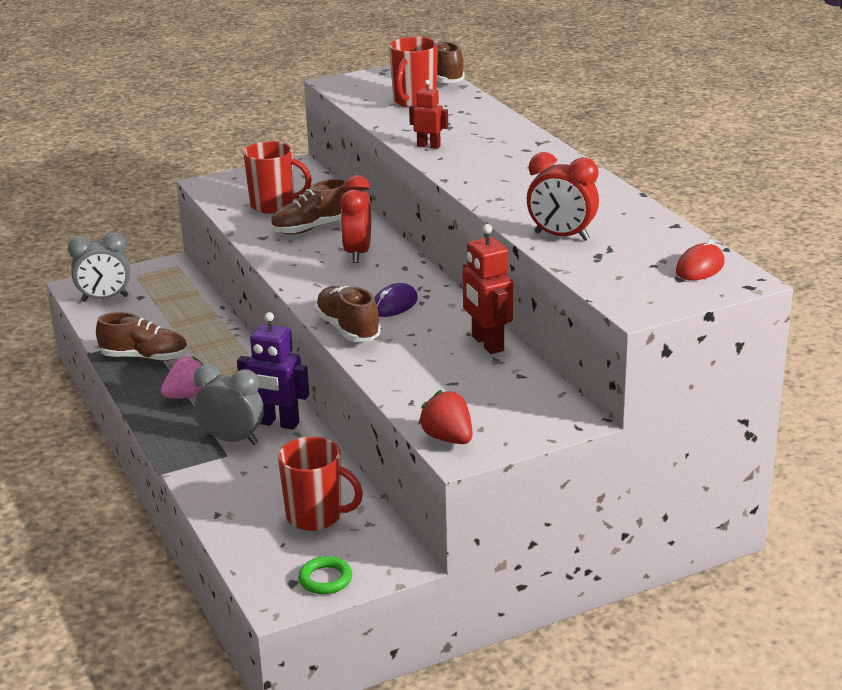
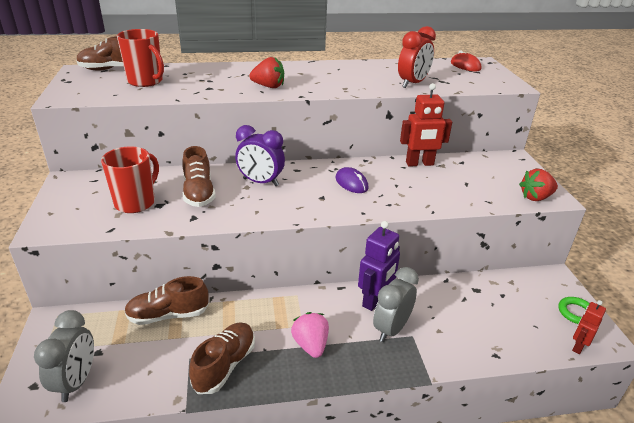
camera: 75 degrees left, 5 degrees up
(316, 516) = (502, 303): red mug -> none
(348, 329) = (379, 206): brown shoe -> brown shoe (168, 315)
(357, 253) = (260, 182): red clock -> purple clock
(428, 146) = (237, 91): red robot -> red robot (578, 346)
(459, 158) = (268, 86): none -> red strawberry

